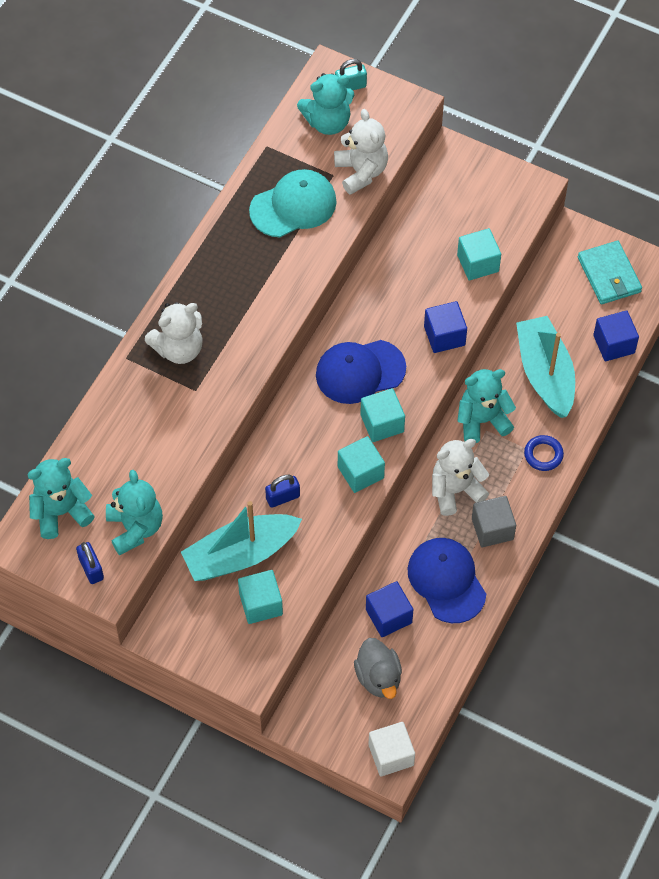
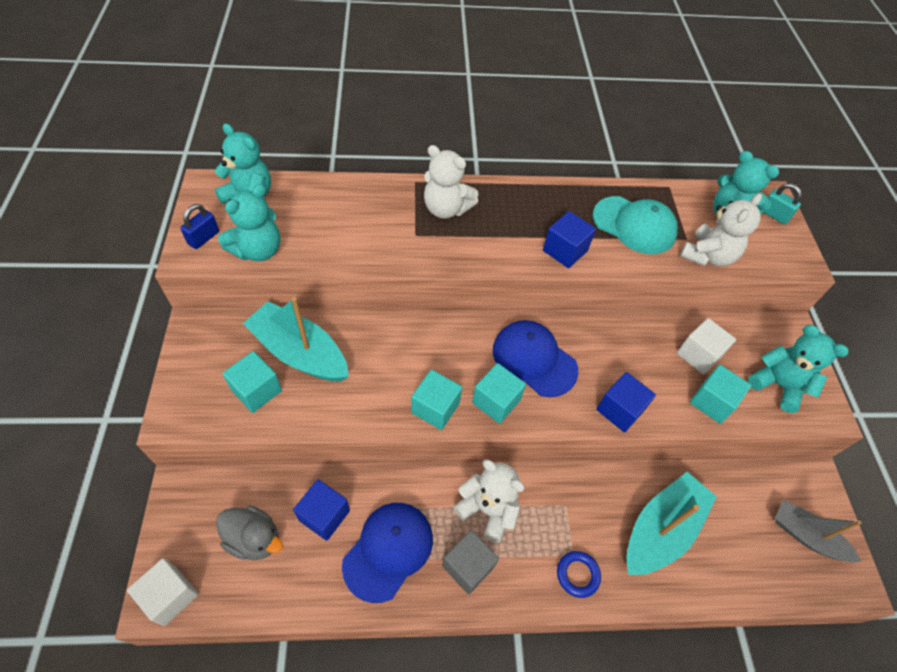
camera: 55 degrees right, 5 degrees down
(283, 497) = (374, 358): blue padlock -> none
(378, 677) = (254, 539): grey duck -> grey duck turned 105 degrees counterclockwise
(431, 242) = (698, 355): none -> white cube
(482, 420) = (573, 496): turquoise teddy bear -> turquoise teddy bear (778, 385)
(609, 275) = (806, 536): turquoise wallet -> grey boat
(614, 344) = (743, 582): blue cube -> blue cube (565, 251)

